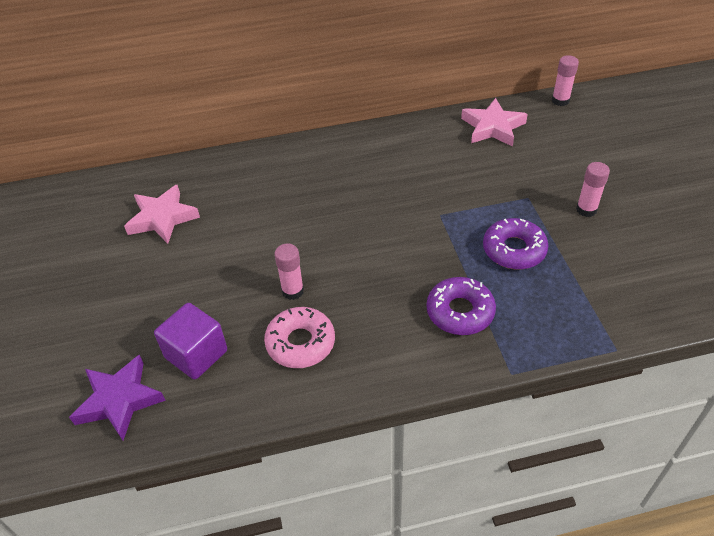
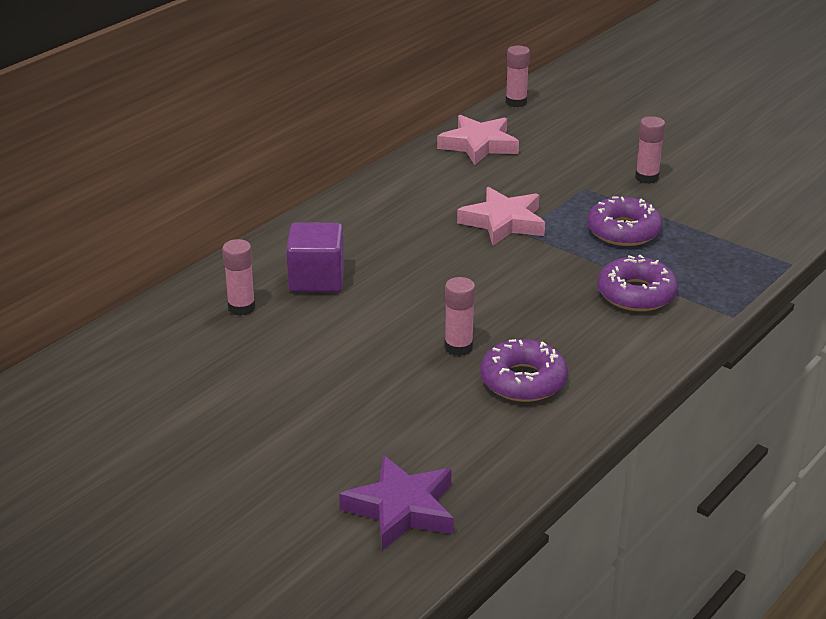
camera: 40 degrees left, 15 degrees down
(162, 218) = (219, 352): pink star -> pink star (503, 222)
(196, 354) = (430, 437): purple cube -> purple cube (316, 279)
(209, 191) = (241, 308): none -> pink glue stick
(300, 343) = (523, 381): pink donut -> purple donut

